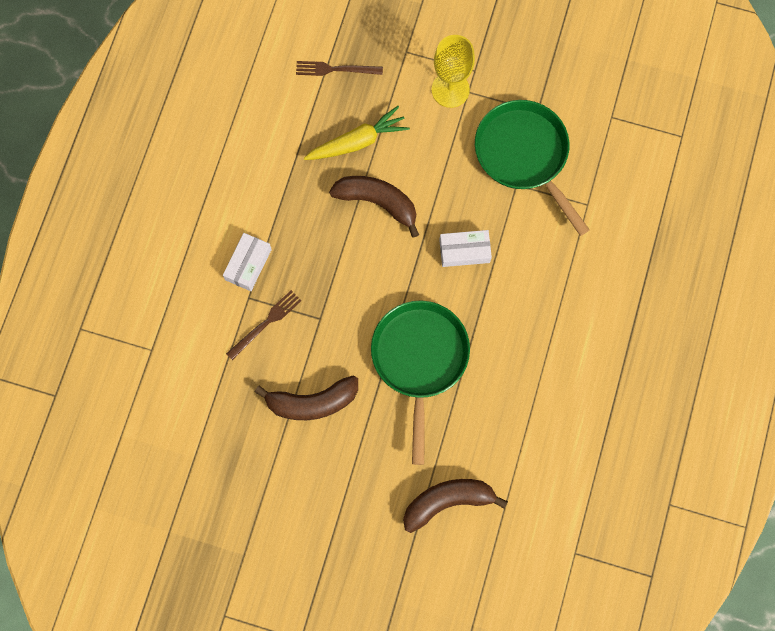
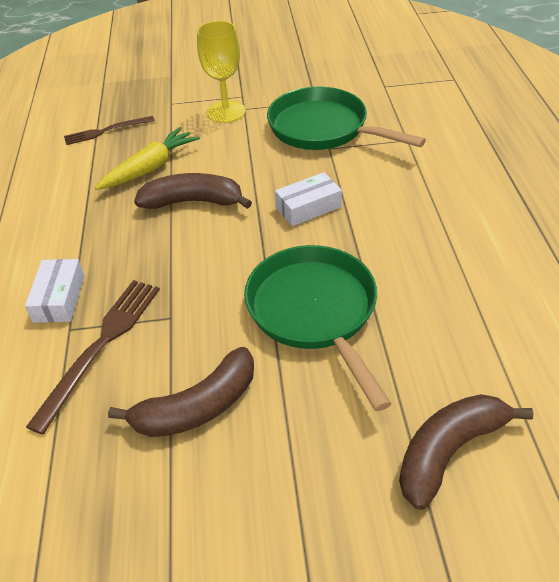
camera: 20 degrees left, 30 degrees down
(266, 323) = (101, 346): brown fork -> brown fork, size x1.56

